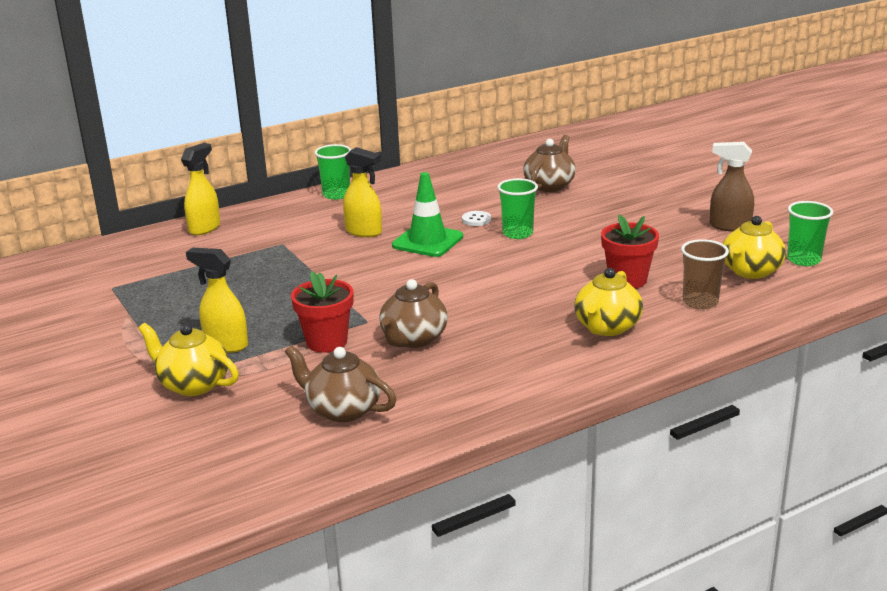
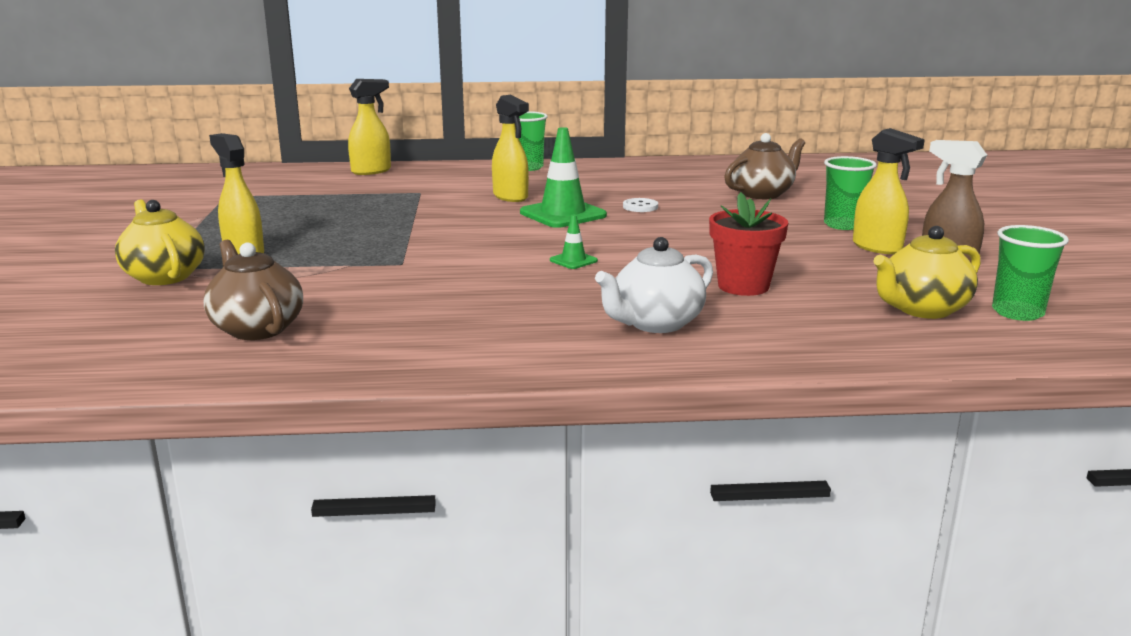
camera: 25 degrees right, 5 degrees down
(326, 342) = (336, 271): red flower pot -> none
(413, 339) = (423, 287): brown teapot -> none
(490, 286) = (573, 260): none -> green traffic cone
(517, 233) = (669, 224): green cup -> green cup (843, 225)
(607, 327) = (655, 323): yellow teapot -> white teapot
(676, 222) = (877, 247): none -> yellow spray bottle
(700, 302) = (811, 325): brown cup -> none

